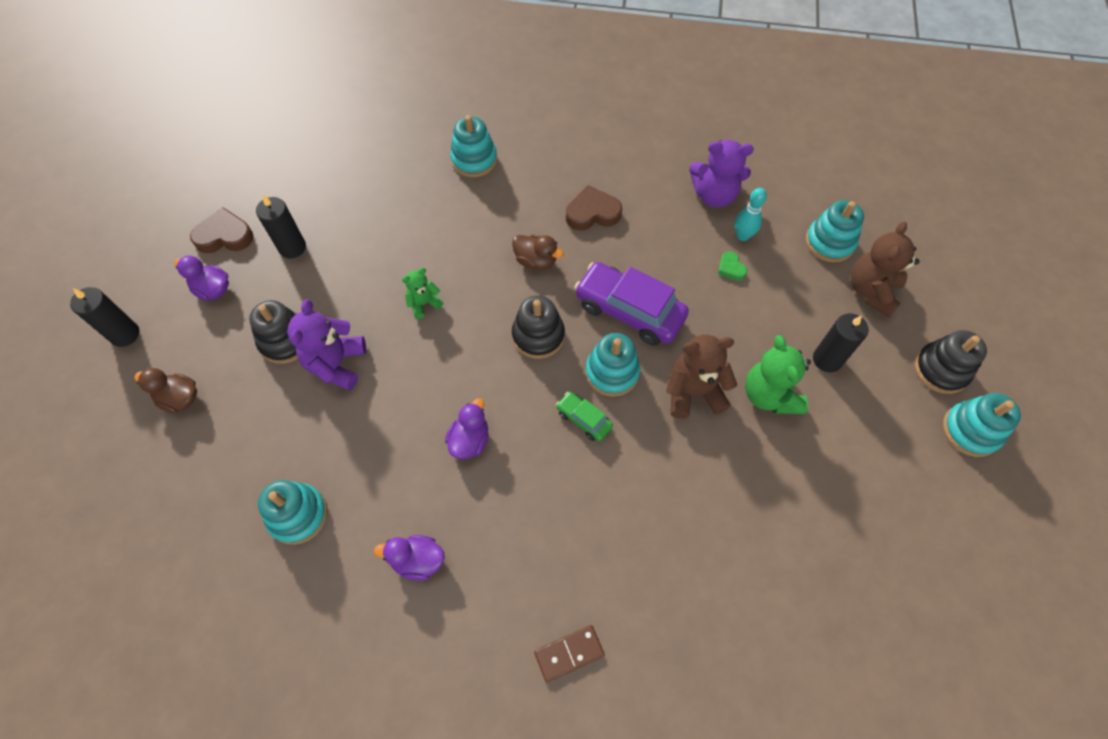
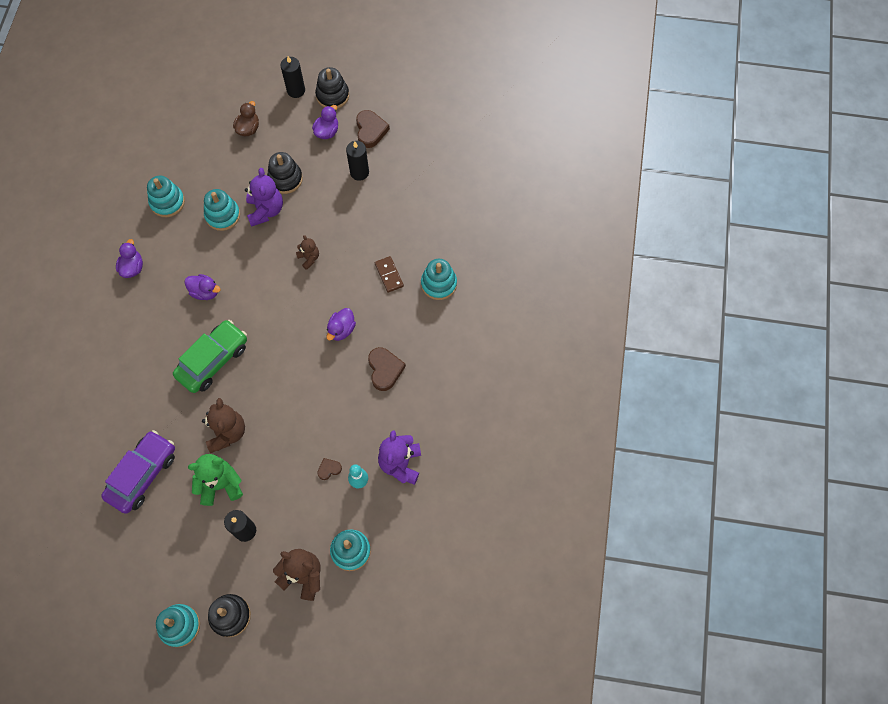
camera: 90 degrees right, 5 degrees up
(336, 364) = (266, 210): purple teddy bear -> purple teddy bear turned 75 degrees clockwise
(424, 303) = (309, 258): green teddy bear -> brown teddy bear
(536, 261) = (341, 329): brown duck -> purple duck
(538, 336) = (278, 332): black stacking toy -> black stacking toy (332, 95)
(569, 653) = (69, 350): brown domino -> brown domino (389, 275)
(583, 419) = (213, 360): green car -> green car, size x2.03
(612, 372) = (246, 379): turquoise stacking toy -> turquoise stacking toy (222, 215)
(629, 311) = (295, 393): purple car -> purple car (142, 474)
(731, 268) = (329, 469): green heart -> brown heart

